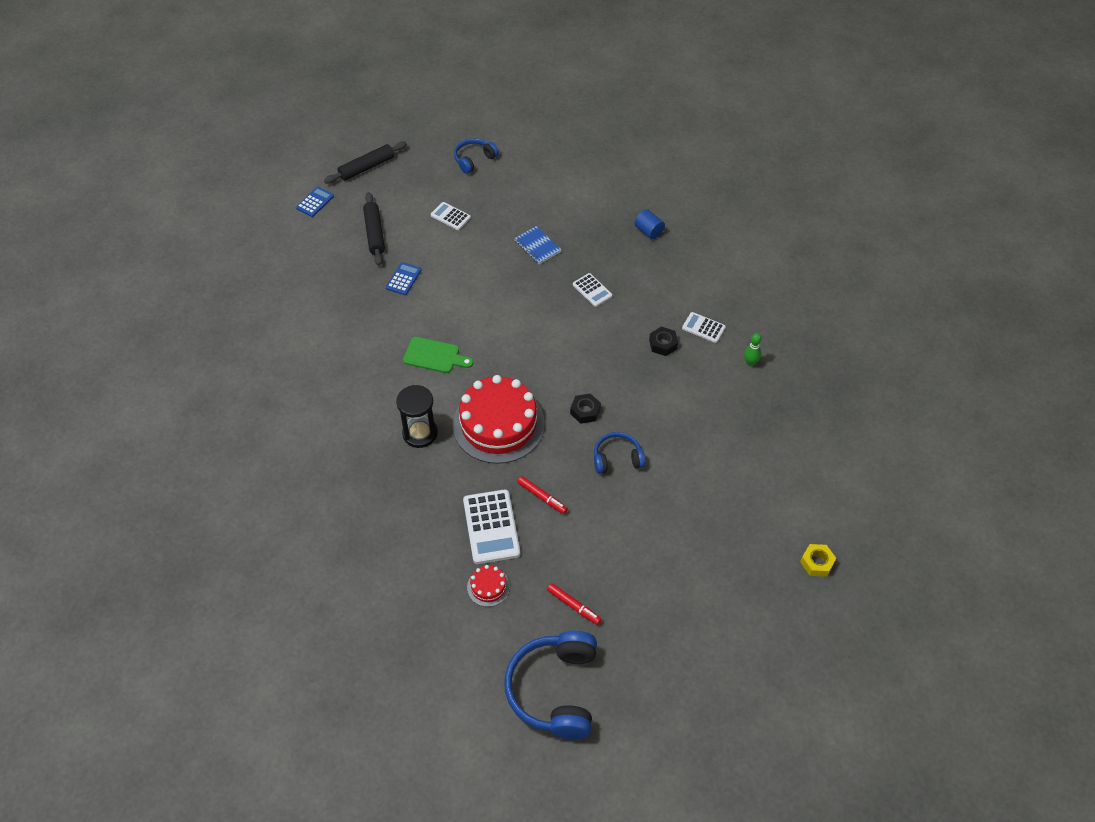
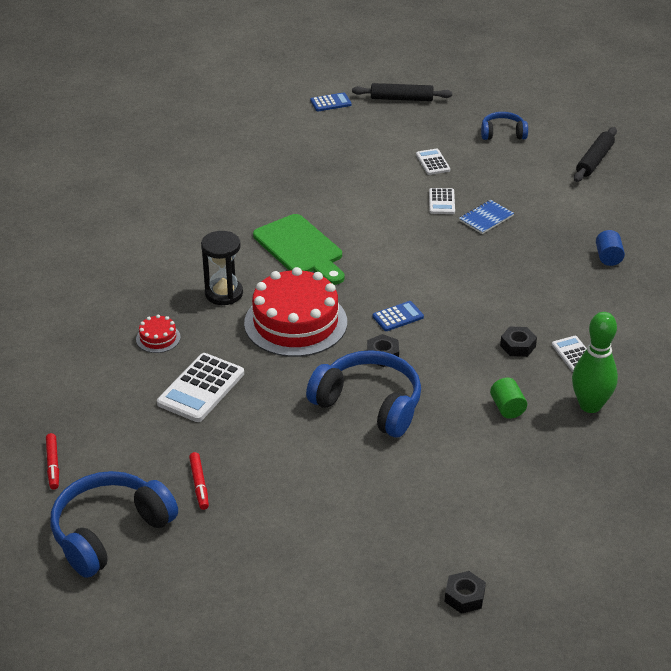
camera: 40 degrees right, 15 degrees down
(374, 233) = (354, 144): black rolling pin -> black rolling pin (594, 160)
(403, 279) = (339, 185): blue calculator -> blue calculator (398, 317)
(434, 356) = (300, 249): green cutting board -> green cutting board, size x1.55
(488, 587) = (147, 427): red cake -> red cake (158, 338)
(537, 246) = (486, 218): blue notebook -> blue notebook turned 45 degrees clockwise
(542, 497) = (269, 393): red marker -> red marker (53, 465)
(592, 290) = (498, 273): white calculator -> white calculator (442, 202)
(617, 458) = (369, 404): blue headphones -> blue headphones, size x1.81
(704, 399) = (507, 408): none -> green cylinder
(750, 362) = (590, 405): green bowling pin -> green bowling pin, size x2.11
(816, 562) = (464, 596): yellow nut -> black nut

